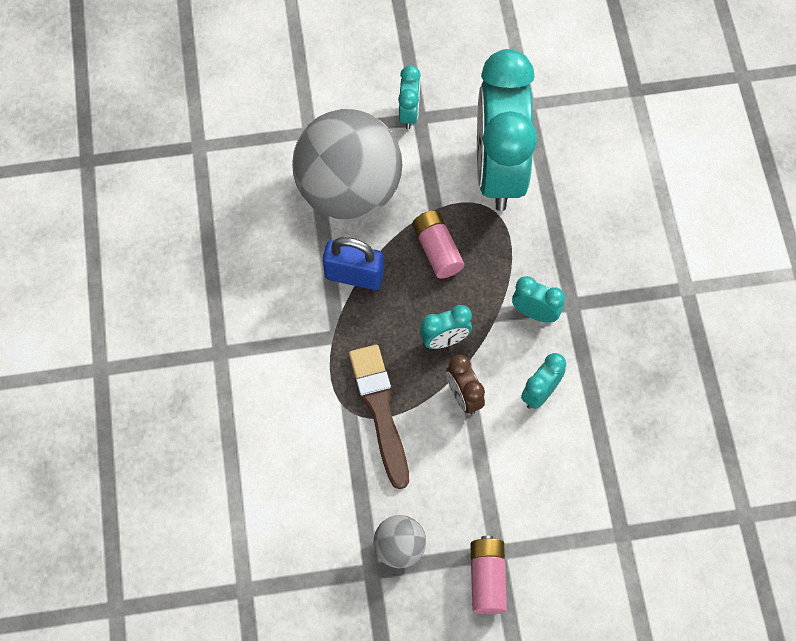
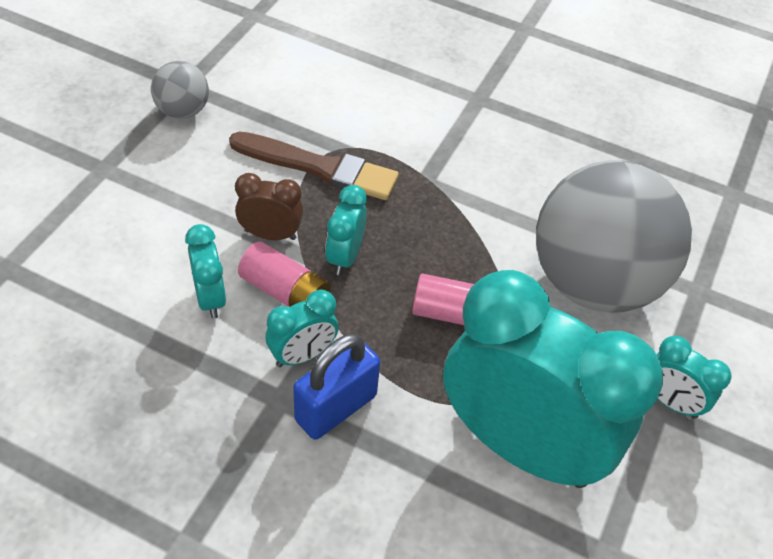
camera: 120 degrees right, 15 degrees down
(354, 276) = (482, 228): blue padlock -> blue padlock (336, 408)
(487, 578) = (90, 148): pink battery -> pink battery (285, 292)

